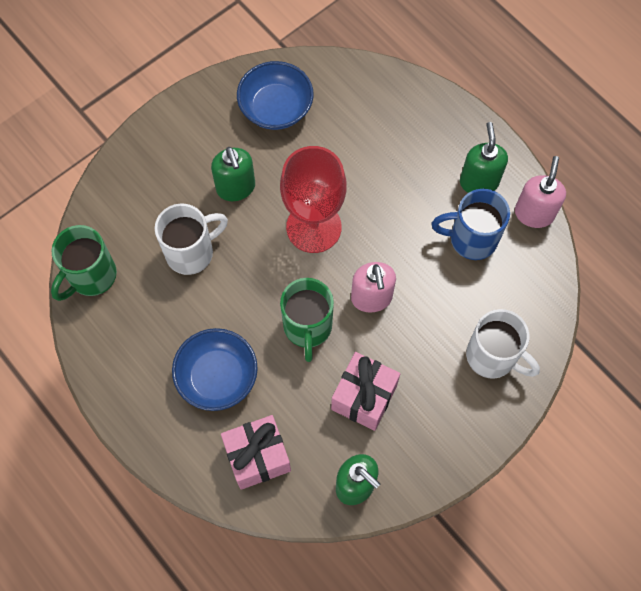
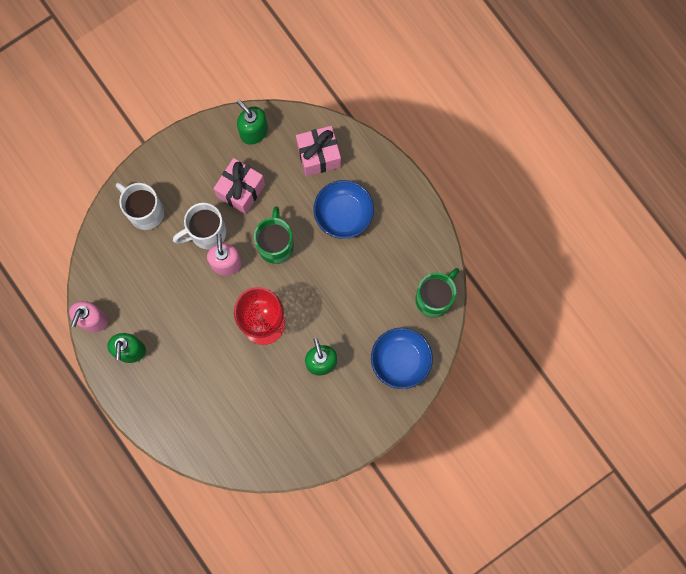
camera: 175 degrees left, 10 degrees up
(191, 252) = (358, 311): white mug -> white mug (206, 233)
(276, 108) = (284, 431): blue bowl -> blue bowl (400, 360)
(471, 239) = (144, 303): blue mug -> none

